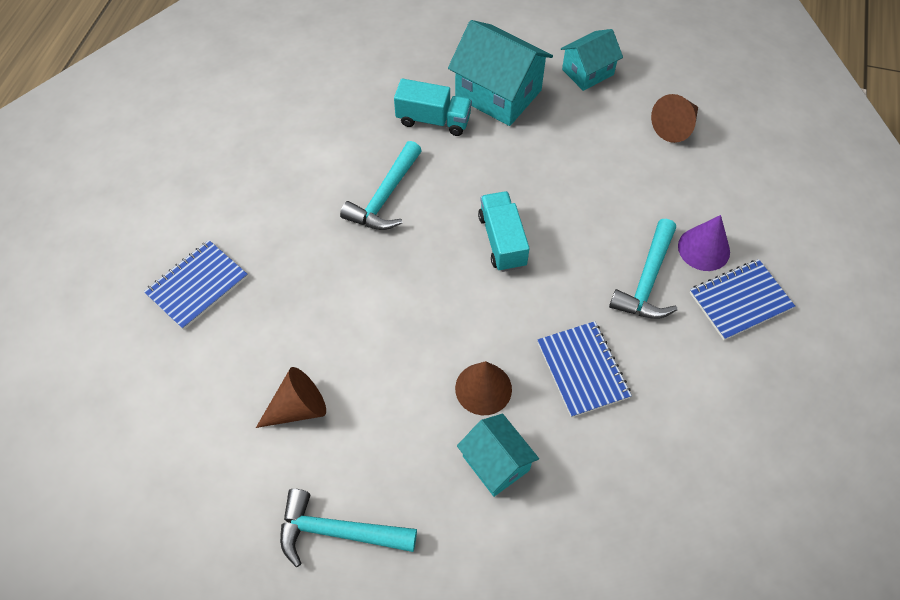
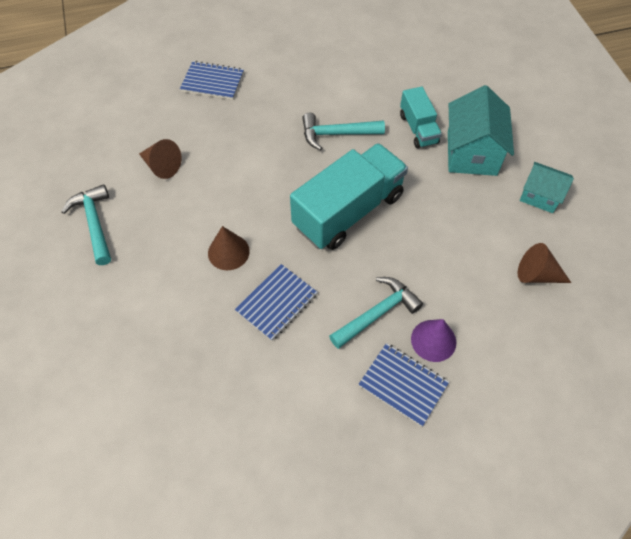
camera: 60 degrees right, 0 degrees up
(496, 463) = (179, 283): turquoise house -> none
(502, 241) = (348, 211): turquoise truck -> turquoise truck, size x1.89
(647, 280) = (377, 313): turquoise hammer -> turquoise hammer turned 150 degrees clockwise

